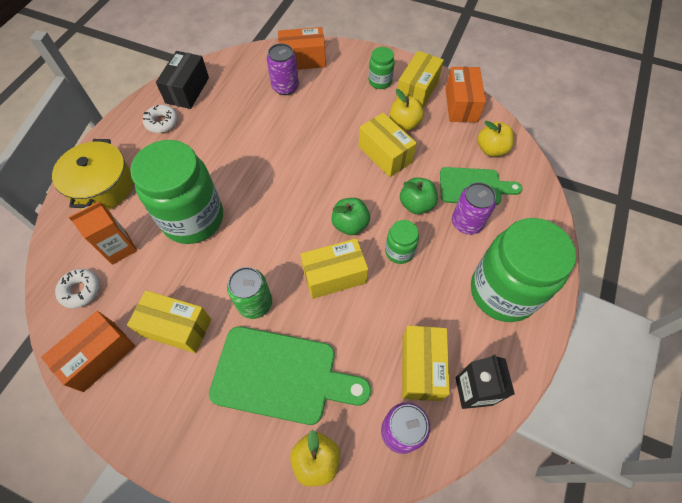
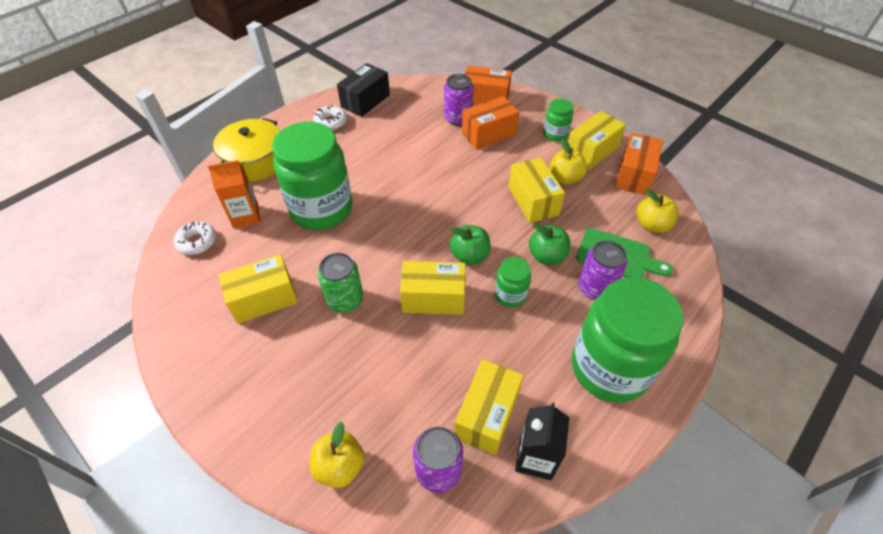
camera: 20 degrees right, 10 degrees down
(99, 356) = (186, 302): orange box -> orange box (489, 134)
(177, 327) = (264, 299): yellow box -> yellow box turned 60 degrees counterclockwise
(282, 375) = (341, 374): green cutting board -> none

